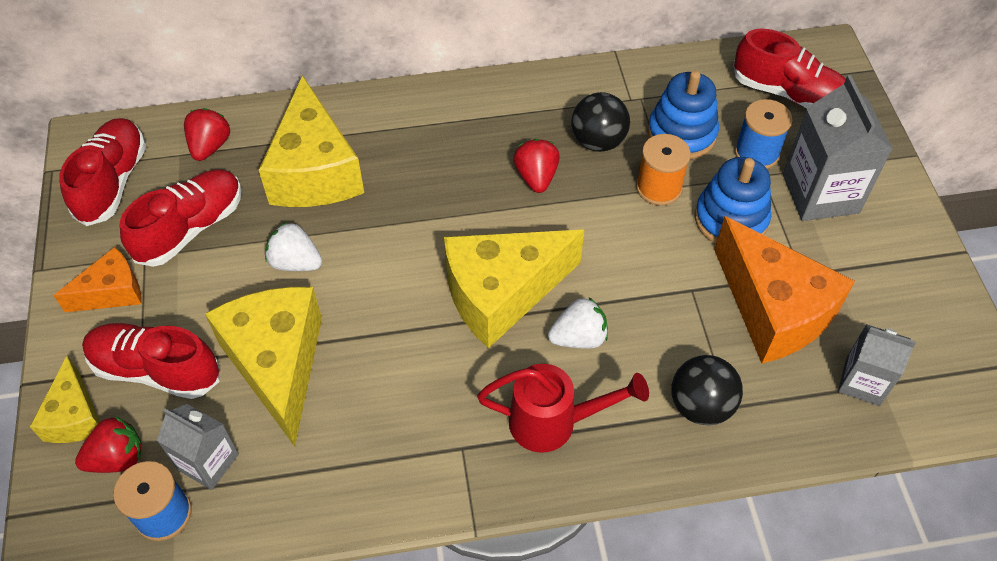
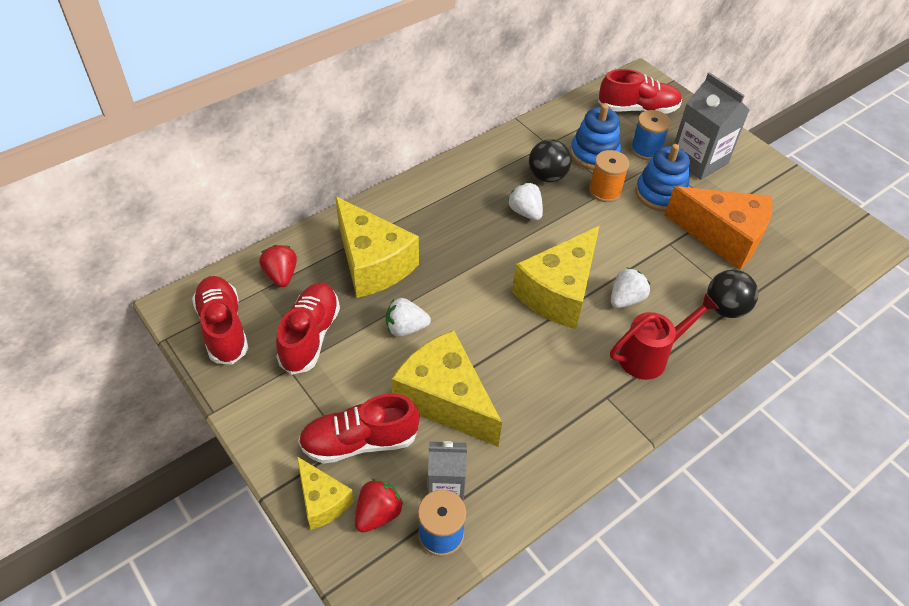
camera: 30 degrees left, 5 degrees down
(112, 292) = (284, 404): orange cheese -> none
(536, 177) = (525, 212): red strawberry -> white strawberry
(862, 381) = (799, 257): grey carton -> none

